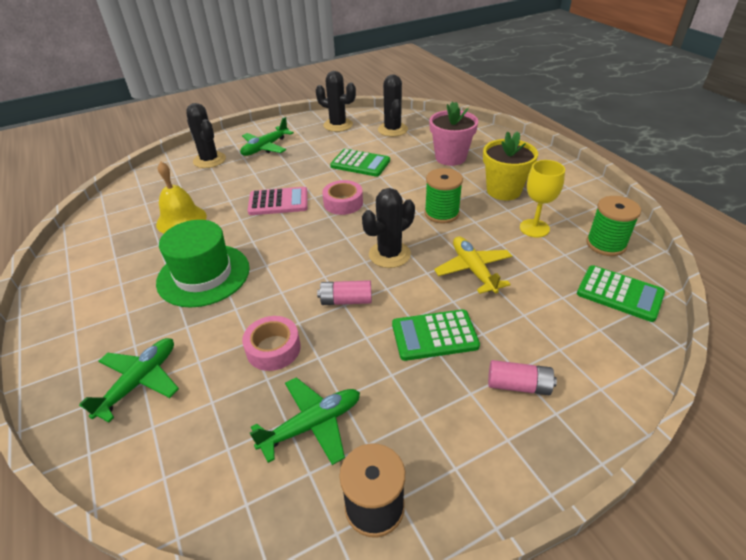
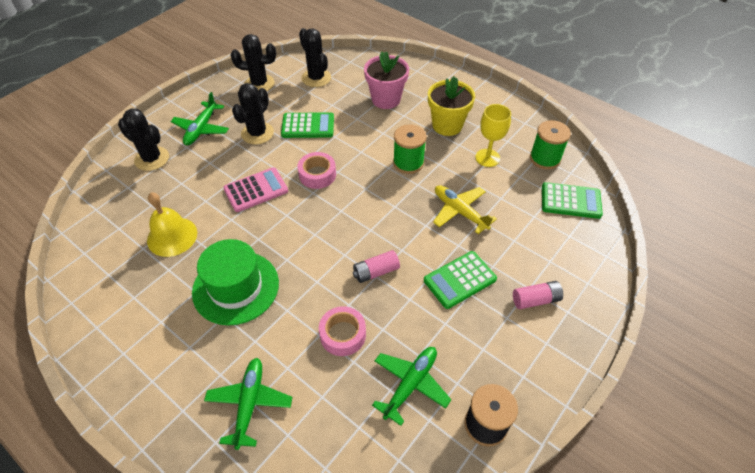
camera: 25 degrees left, 10 degrees up
(389, 254) = (387, 217): black cactus -> black cactus (257, 133)

